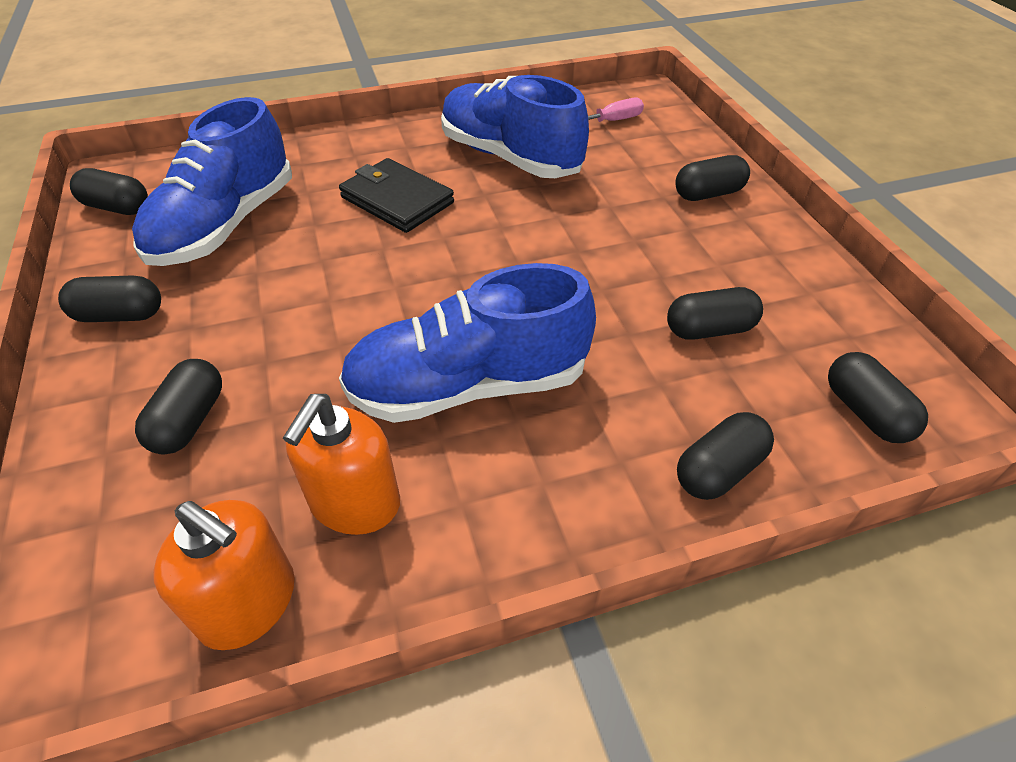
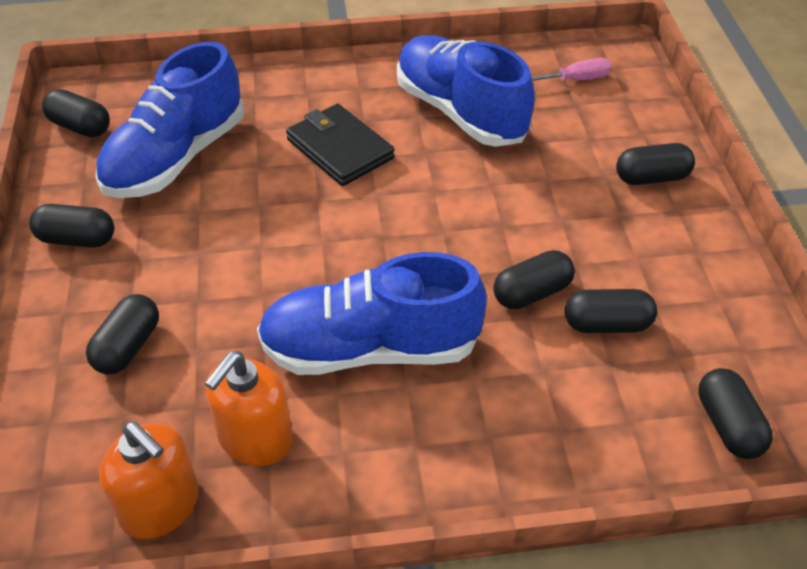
camera: 10 degrees right, 0 degrees up
(719, 470) = (574, 458): black capsule -> black capsule (532, 293)

